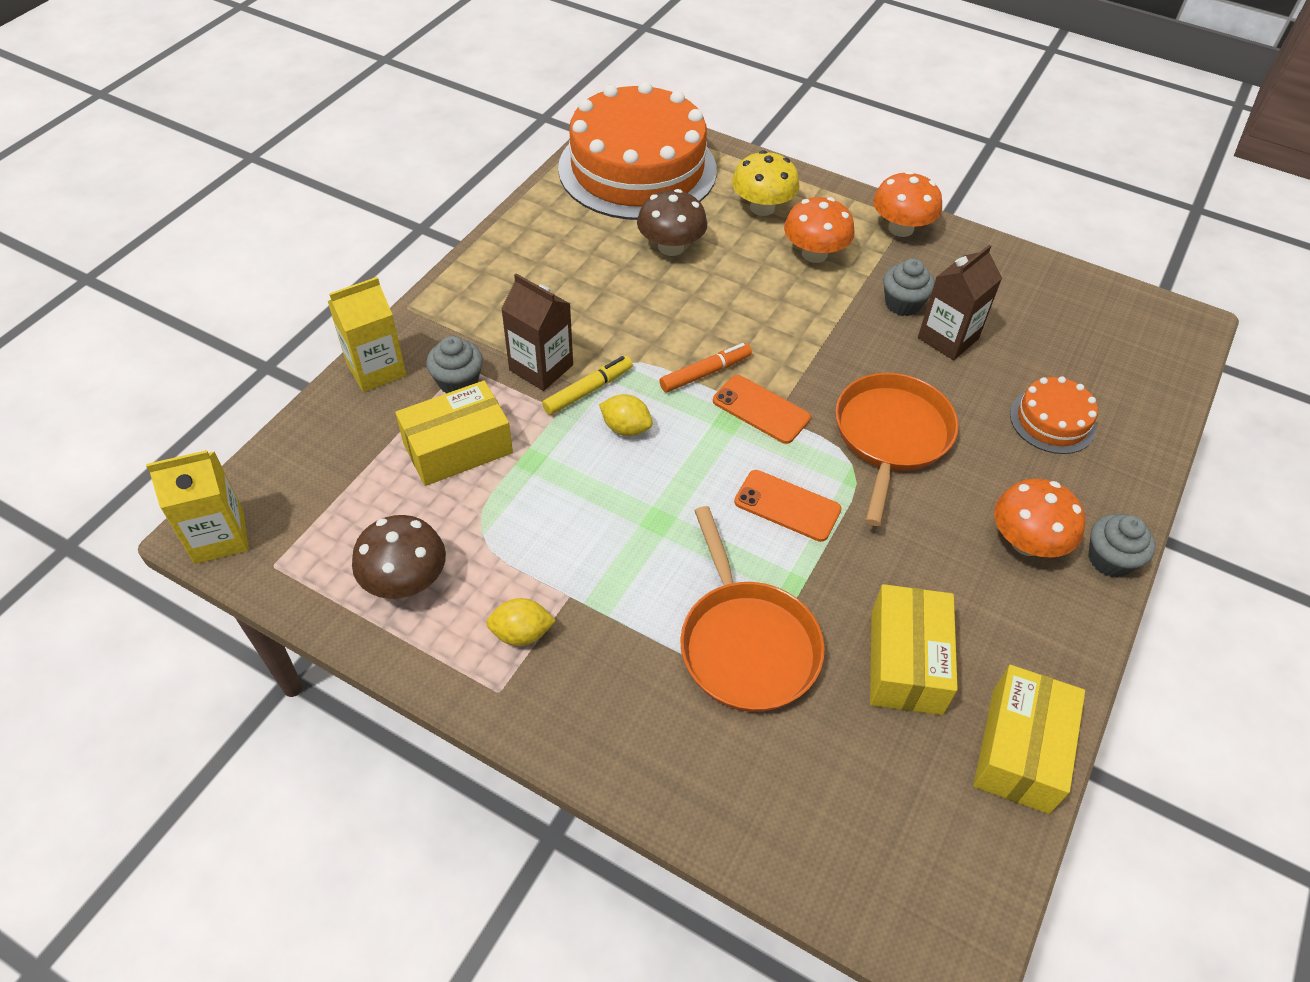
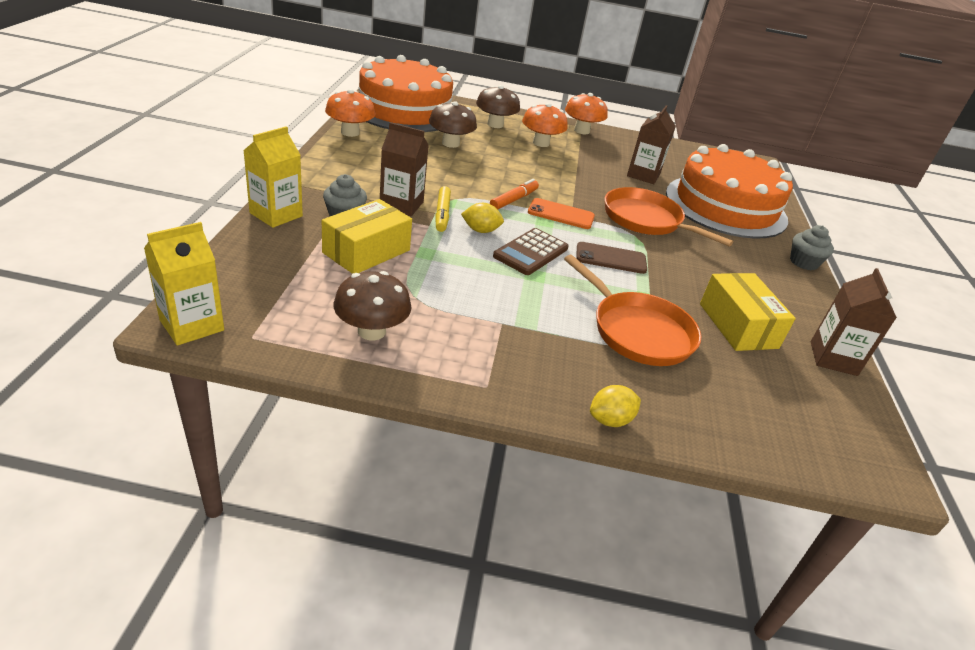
camera: 25 degrees left, 15 degrees down
(521, 633) = (481, 349): yellow lemon -> yellow lemon (610, 420)
(588, 390) = (442, 214): yellow marker -> yellow marker turned 150 degrees clockwise
(675, 478) = (530, 252): none -> brown calculator
(762, 207) = (495, 124): yellow mushroom -> brown mushroom
(787, 506) = (611, 258): orange phone -> brown phone
(891, 436) = (646, 220): orange pan -> orange pan turned 45 degrees counterclockwise
(903, 303) = (607, 162): grey cupcake -> none
(1020, 750) = (833, 358): yellow box -> brown carton
(1026, 542) = (756, 260): orange mushroom -> orange mushroom (350, 132)
(1052, 421) = (725, 206): orange cake -> orange cake, size x2.28

